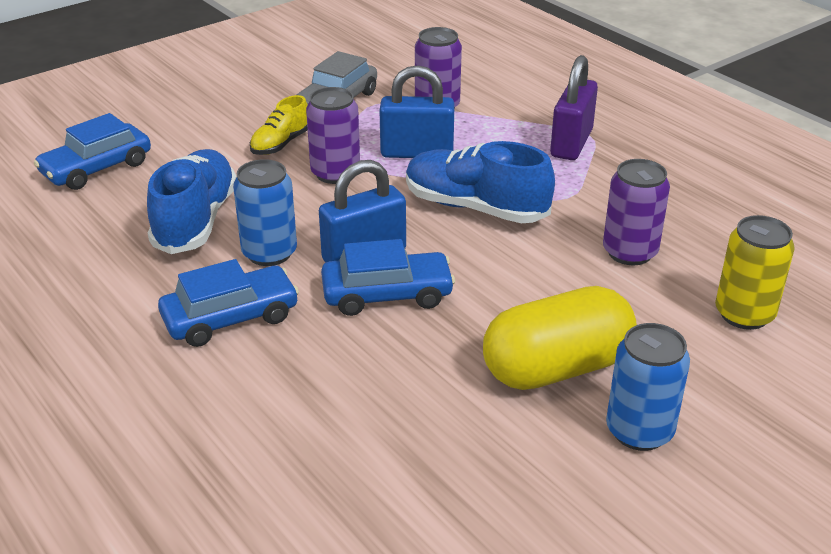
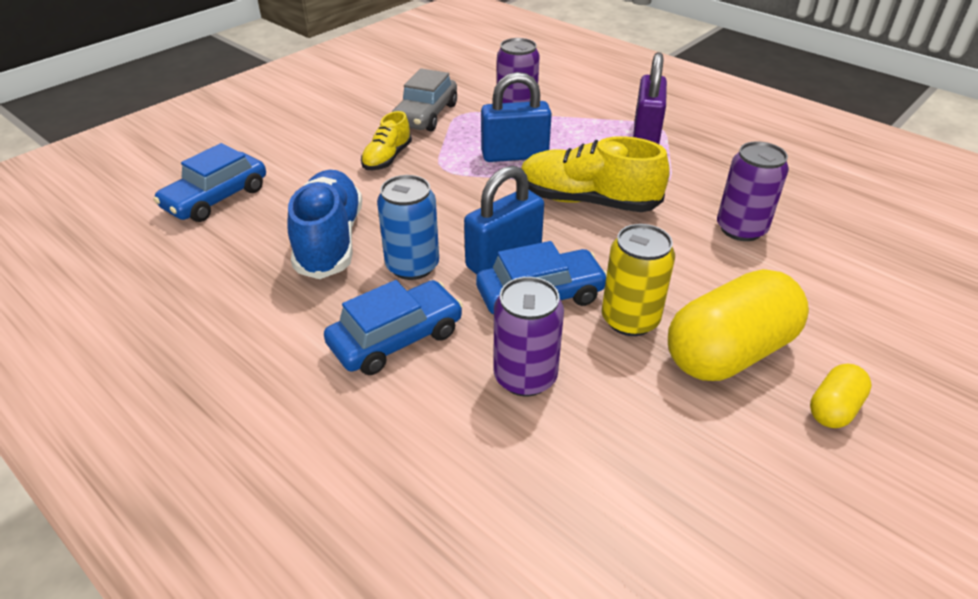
camera: 10 degrees left, 5 degrees up
(335, 173) = (447, 181): purple can -> purple can (525, 377)
(475, 208) = (587, 201): blue shoe -> yellow shoe
(639, 431) = (834, 408): blue can -> yellow capsule
(744, 314) = (867, 277): yellow can -> yellow can (630, 320)

